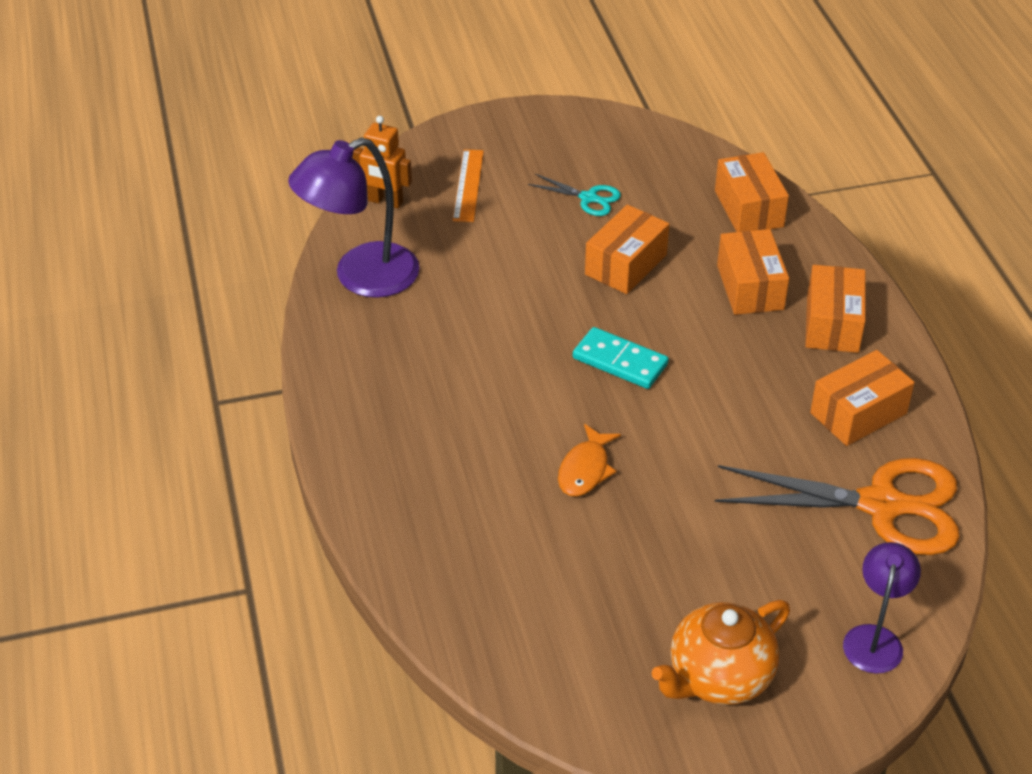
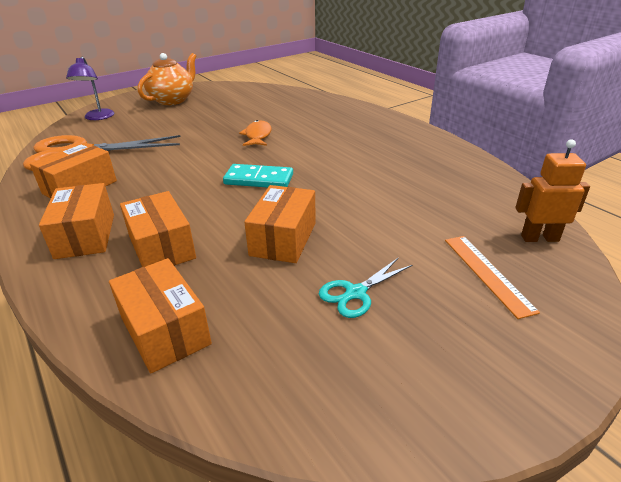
camera: 160 degrees right, 10 degrees down
(361, 277) = (481, 184): purple lamp -> none
(588, 198) = (355, 293): turquoise scissors -> turquoise scissors turned 45 degrees counterclockwise

